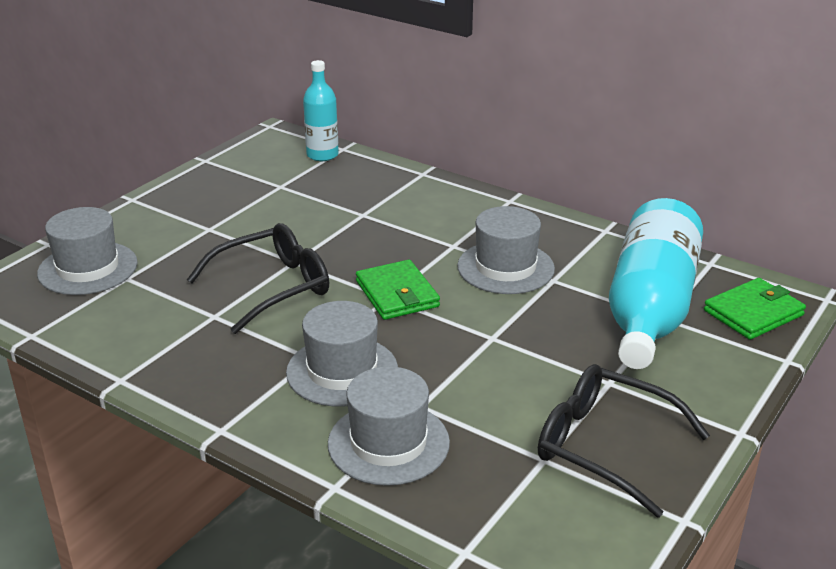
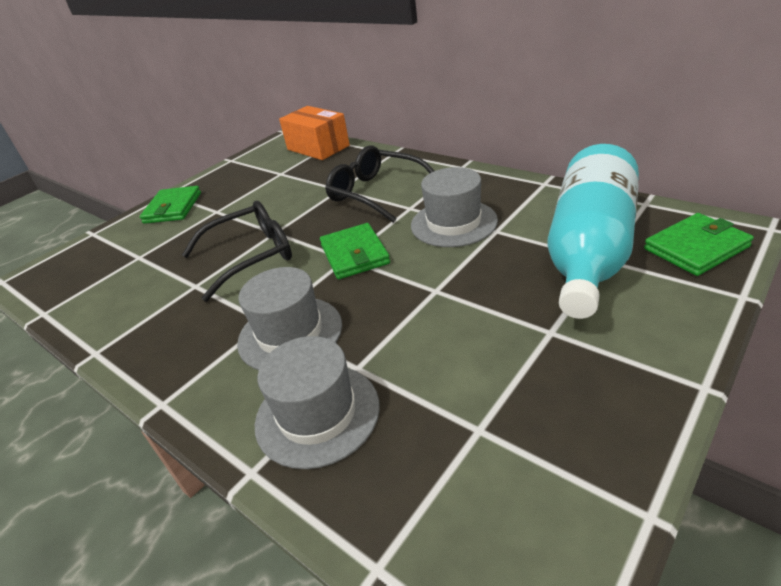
camera: 10 degrees right, 5 degrees up
(88, 268) = (112, 251): grey hat -> none
(147, 219) = (173, 208): none -> green wallet
(322, 155) = (318, 147): turquoise bottle -> orange box
(606, 447) = (548, 411): black glasses -> black glasses (377, 193)

